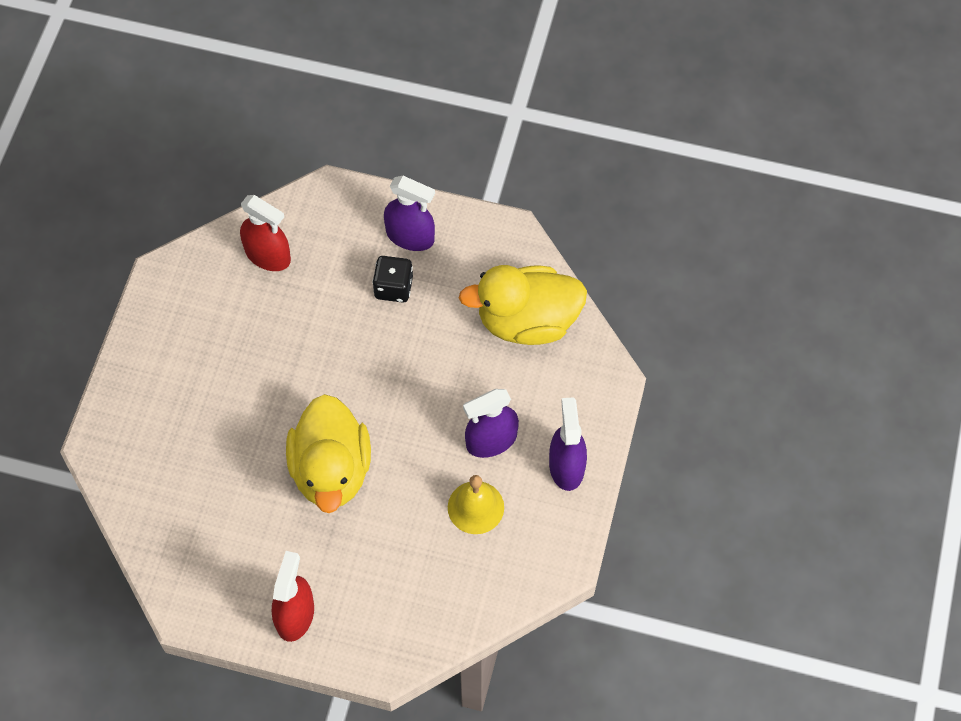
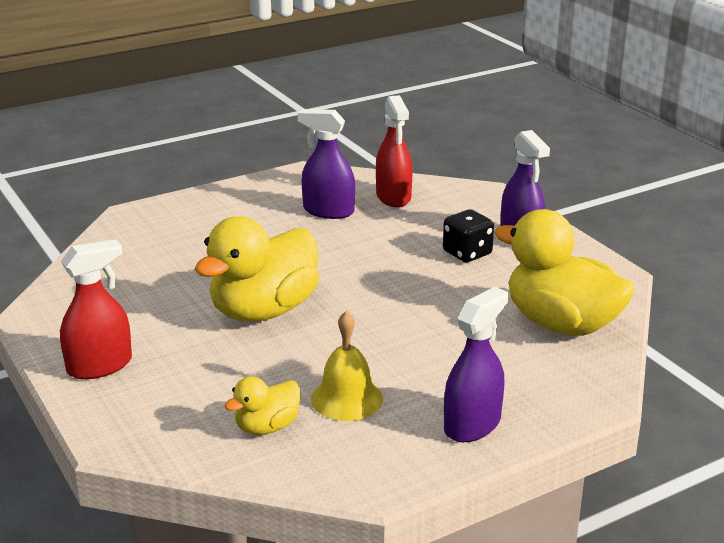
camera: 45 degrees right, 35 degrees down
(458, 572) = (267, 427): none -> yellow duck
(491, 440) = (423, 370): purple spray bottle -> purple spray bottle (328, 211)

